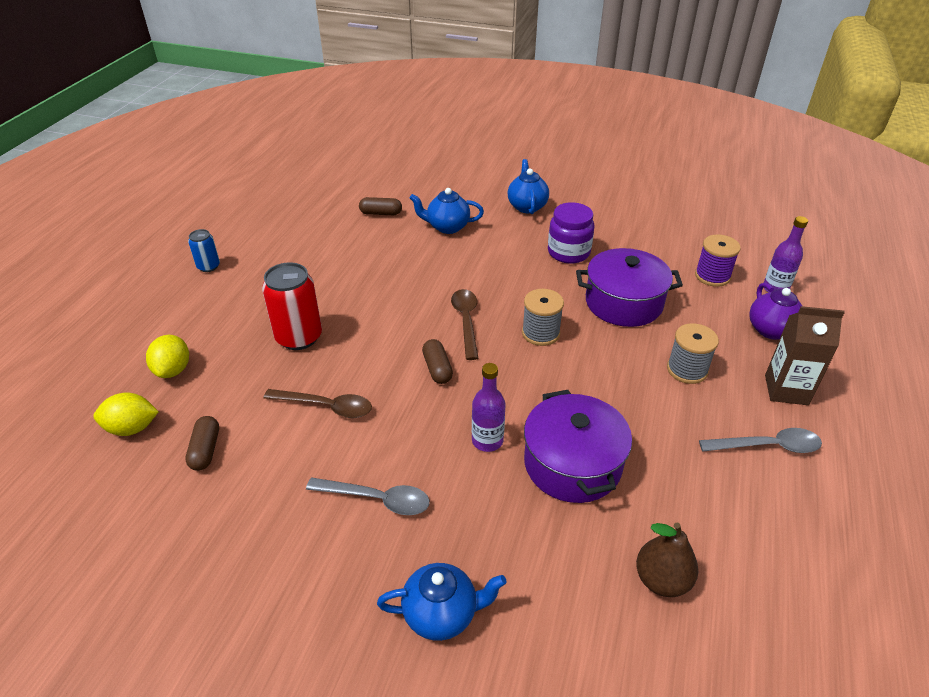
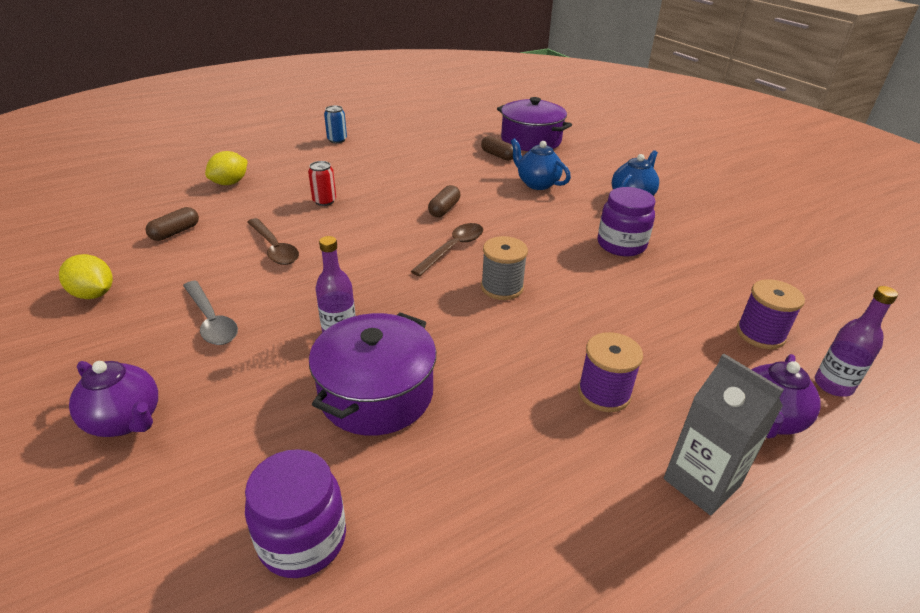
camera: 40 degrees right, 5 degrees down
(132, 428) = (163, 201): yellow lemon -> yellow lemon (94, 294)
(299, 337) = (324, 201): red can -> red can, size x0.55
(437, 368) = (382, 267): brown capsule -> brown capsule (444, 209)
(441, 614) = (126, 420): blue teapot -> purple teapot
(623, 303) = (619, 306): purple pot -> purple pot (531, 140)
(662, 580) = (303, 539): brown pear -> purple jar
(687, 370) = (604, 393): grey spool -> purple spool
(767, 446) = (593, 516): grey spoon -> none
(786, 390) = (701, 482): brown carton -> grey carton

